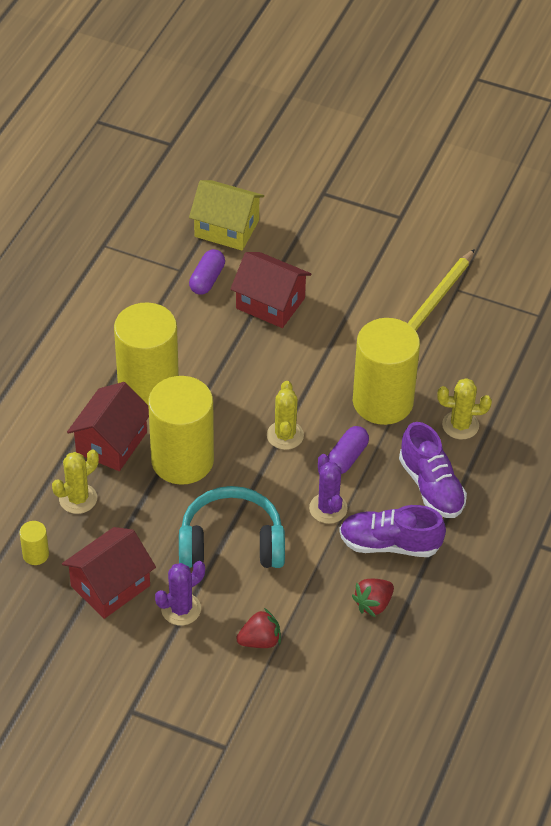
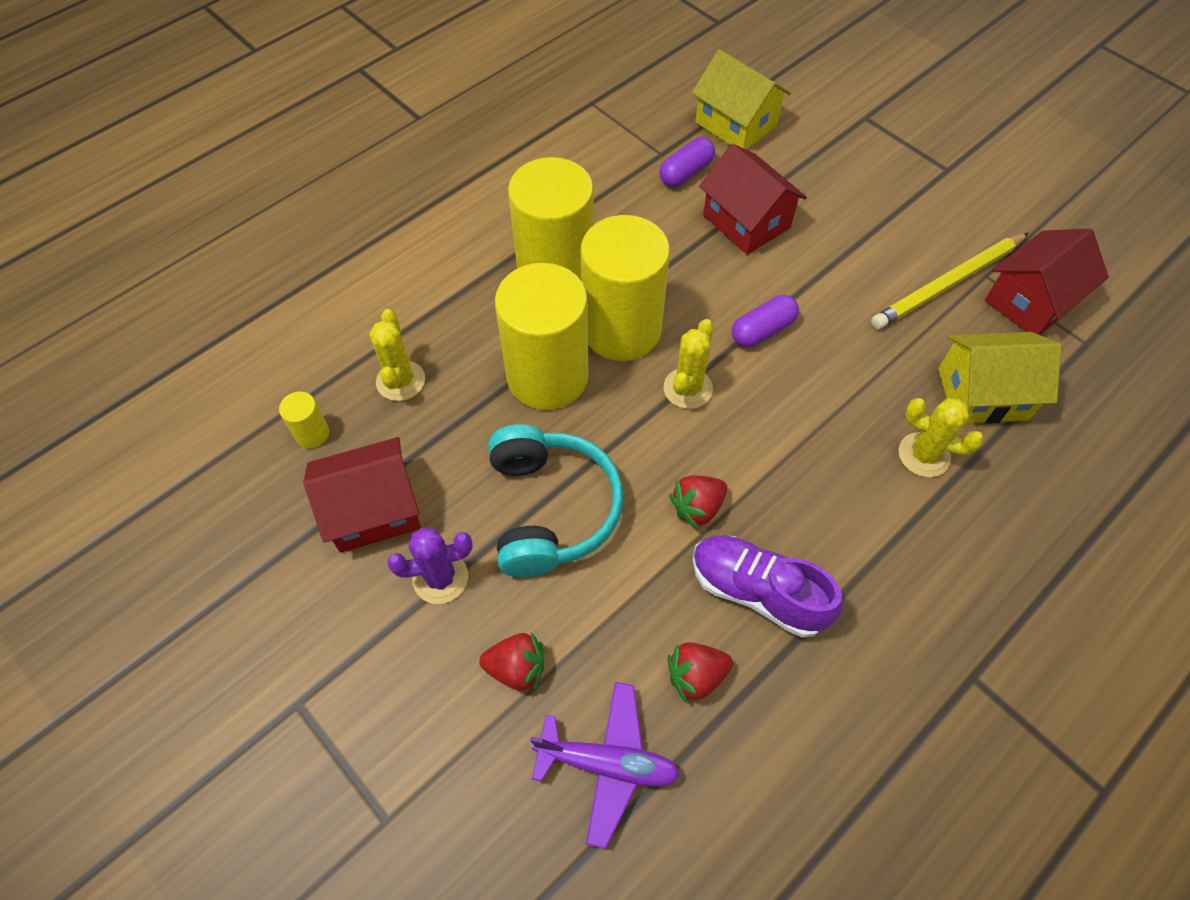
camera: 25 degrees right, 10 degrees up
(78, 499) = (400, 381): yellow cactus -> yellow cactus turned 75 degrees counterclockwise
(111, 442) = (477, 325): red house -> red house (1031, 301)
(231, 543) = (551, 509): turquoise headphones -> turquoise headphones turned 60 degrees clockwise
(328, 508) = (697, 507): purple cactus -> red strawberry
(343, 669) = (607, 764): none -> purple plane
(347, 457) = (753, 446): purple capsule -> purple capsule (762, 330)
(382, 402) = (832, 387): yellow cylinder -> yellow cylinder (621, 330)
(431, 486) = (849, 528): purple shoe -> none
(483, 373) = (982, 394): none -> yellow house

